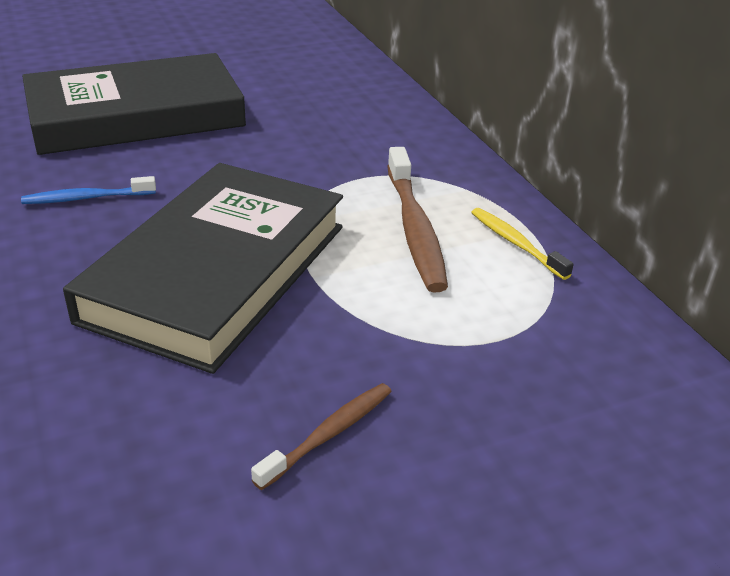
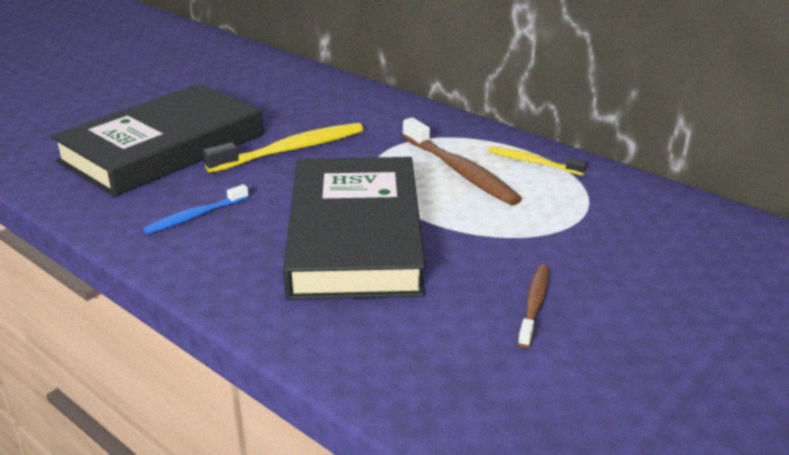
camera: 25 degrees left, 5 degrees down
(255, 151) = (291, 150): none -> yellow toothbrush

